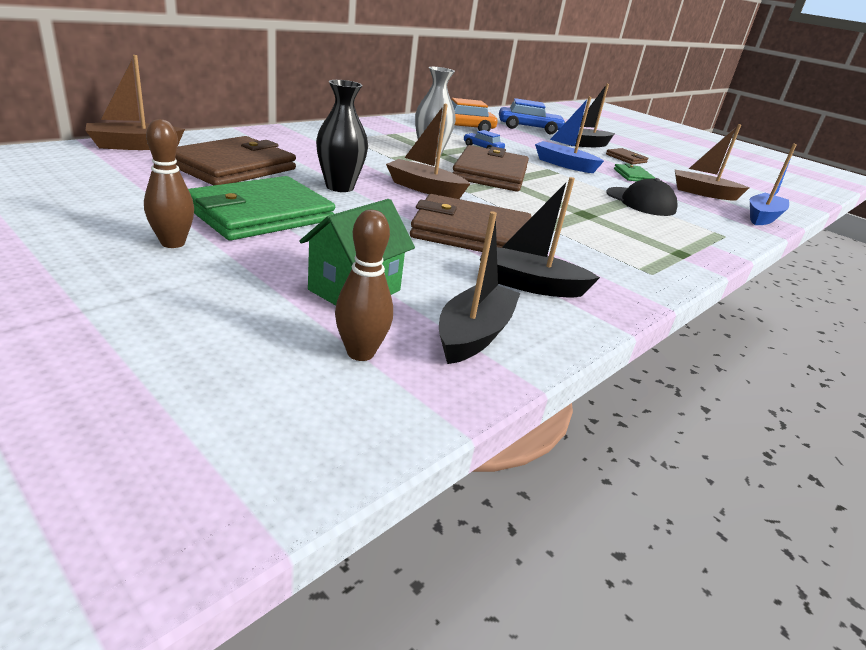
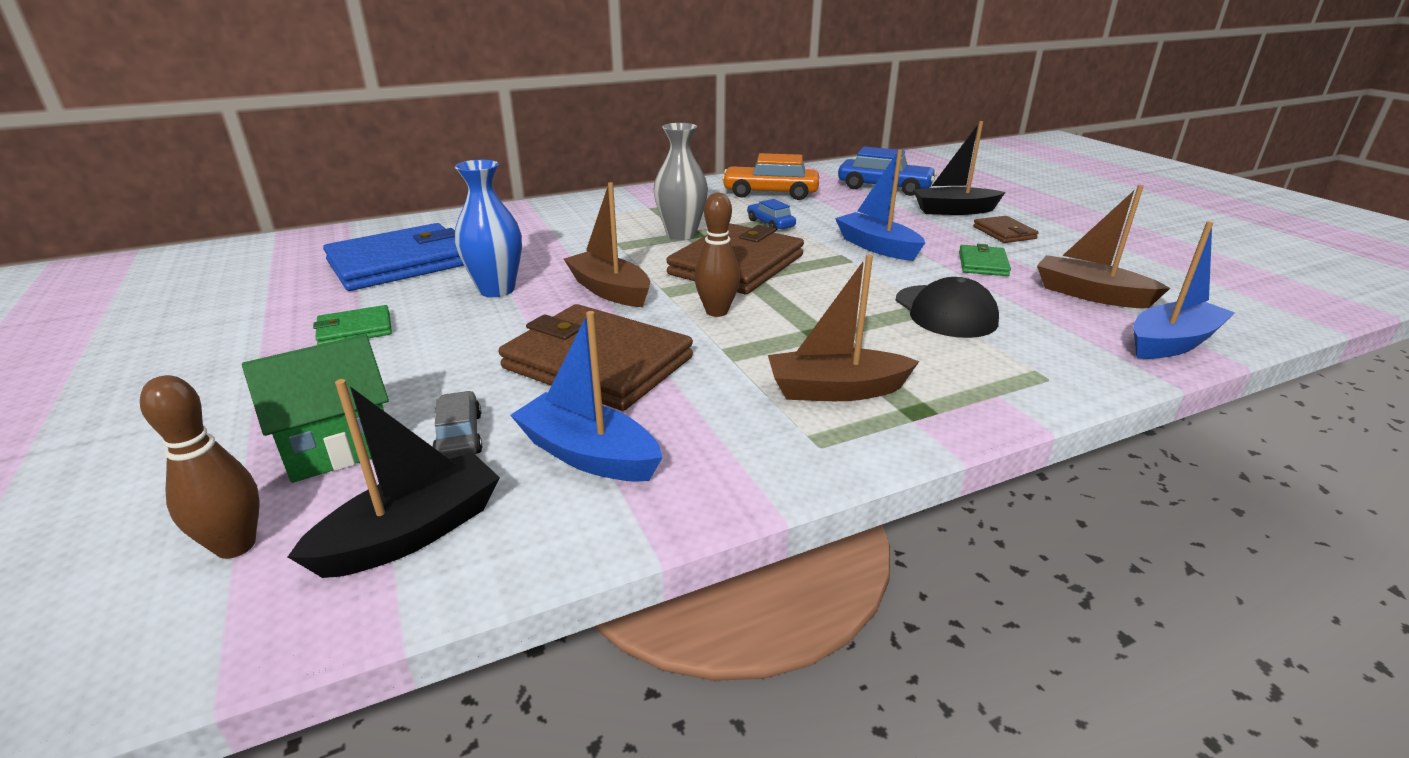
camera: 25 degrees right, 0 degrees up
(134, 146) = (323, 238): brown boat -> brown boat (835, 390)
(173, 243) = (213, 369): brown bowling pin -> brown bowling pin (716, 311)
(233, 167) = (399, 263): brown wallet -> blue wallet
(260, 214) = (355, 329): green wallet -> green wallet, size x0.48
(340, 187) = (496, 290): black vase -> blue vase
(433, 279) = (459, 436): none -> grey car
(529, 285) = (588, 454): black boat -> blue boat

